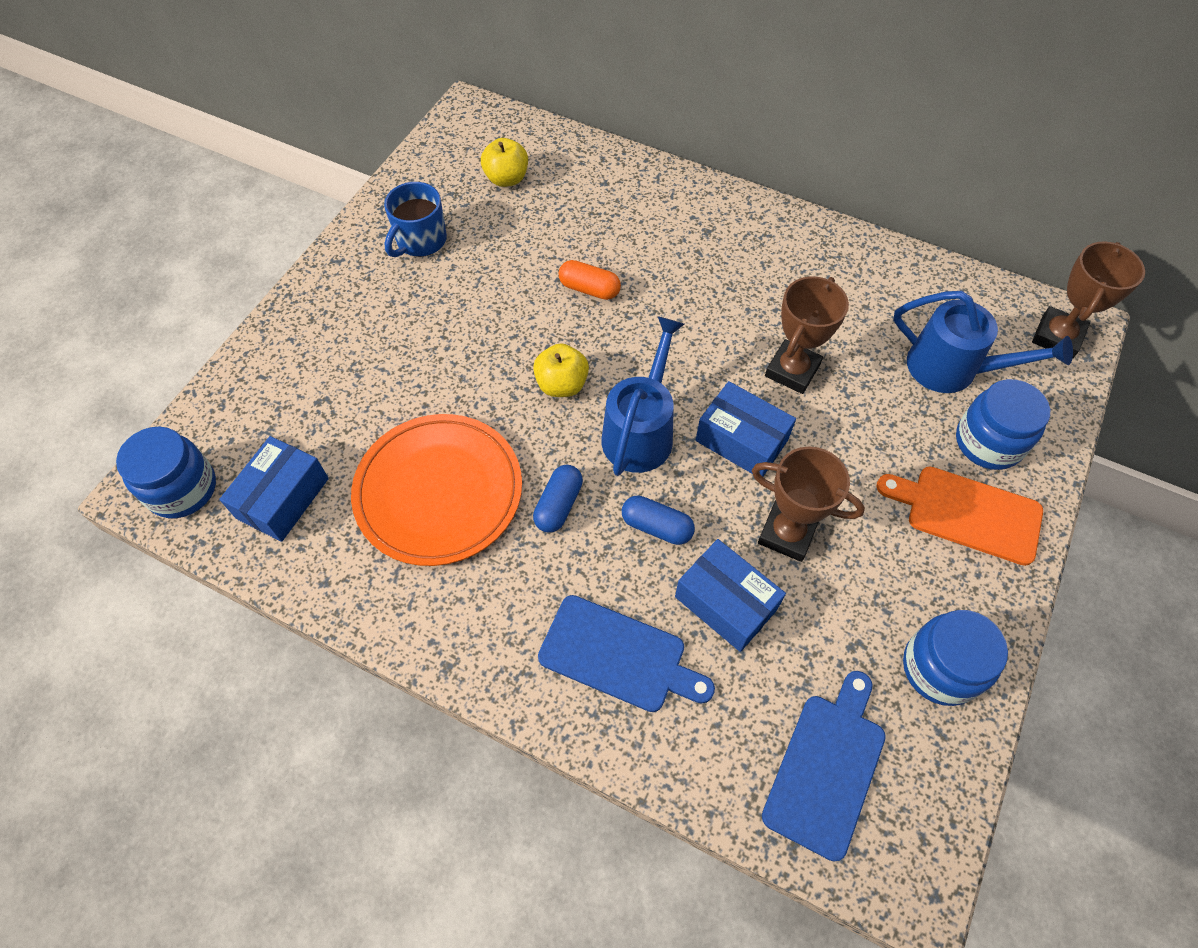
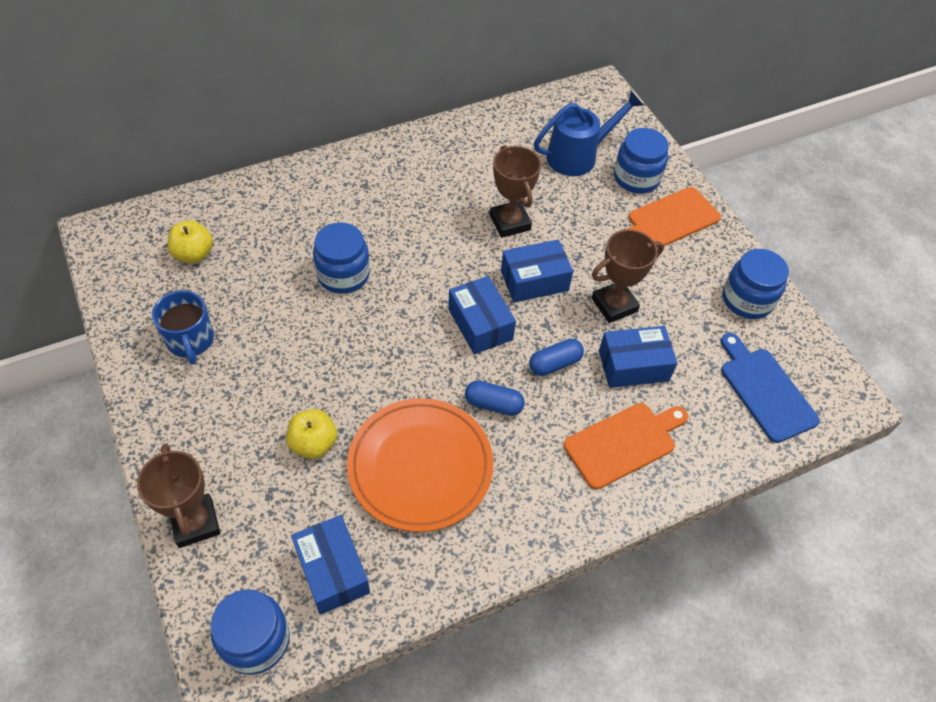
camera: 55 degrees left, 5 degrees down
(558, 505) = (493, 404): blue capsule -> blue capsule turned 45 degrees counterclockwise
(562, 384) = (404, 341): yellow apple -> yellow apple (313, 443)
(589, 289) = (343, 274): orange capsule -> blue jar
(618, 656) = (624, 443): blue cutting board -> orange cutting board
(641, 431) = (480, 324): blue watering can -> blue box
(1057, 337) = (600, 101): brown trophy -> brown trophy (195, 523)

